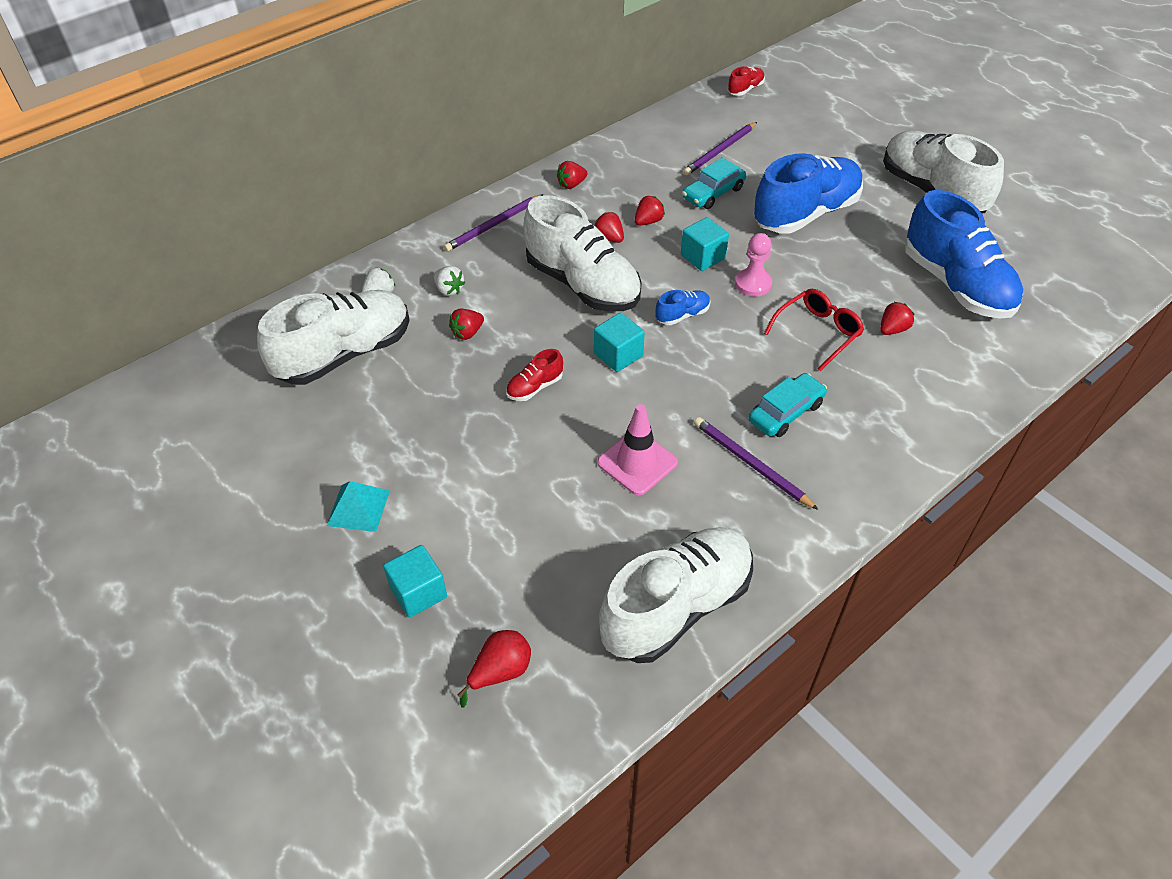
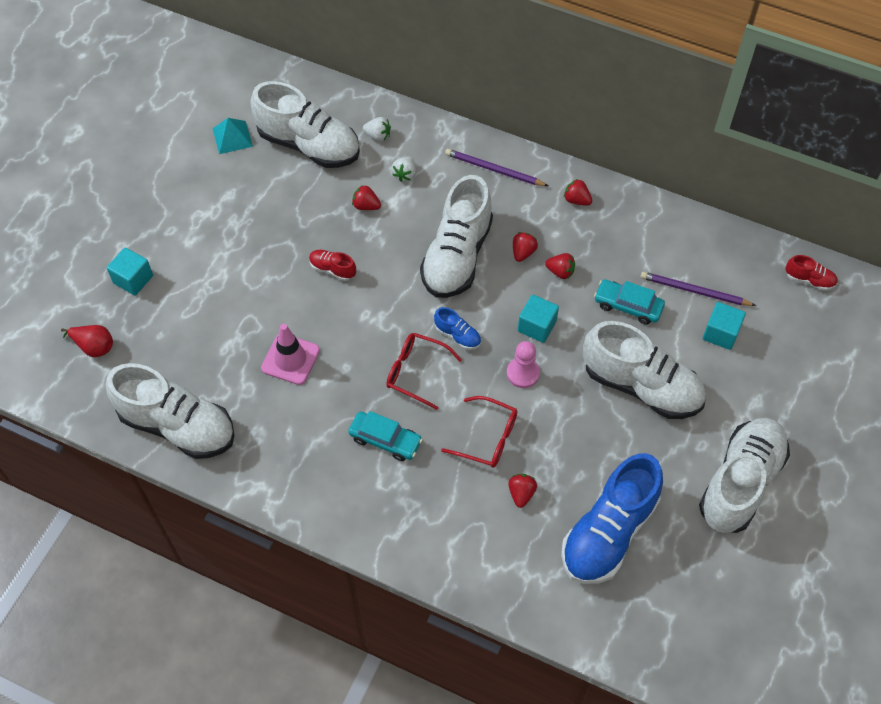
camera: 65 degrees right, 10 degrees up
(358, 507) = (183, 218): turquoise pyramid -> turquoise pyramid (232, 137)
(618, 355) = (391, 308): turquoise cube -> turquoise cube (720, 333)
(711, 361) = (416, 372): none -> red glasses
(751, 464) = (322, 432): purple pencil -> none
(805, 214) = (641, 386): blue shoe -> white shoe
(892, 329) = (521, 493): red strawberry -> red strawberry turned 105 degrees counterclockwise

